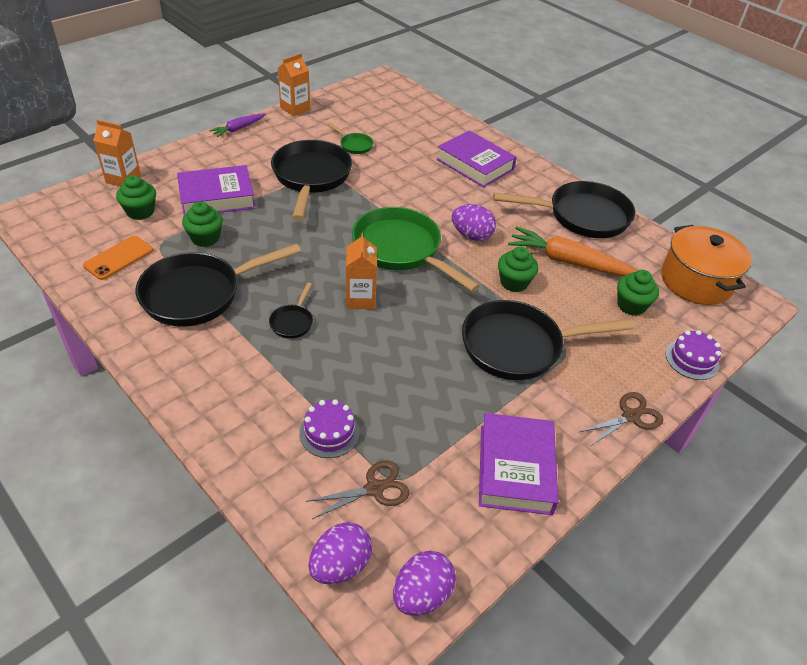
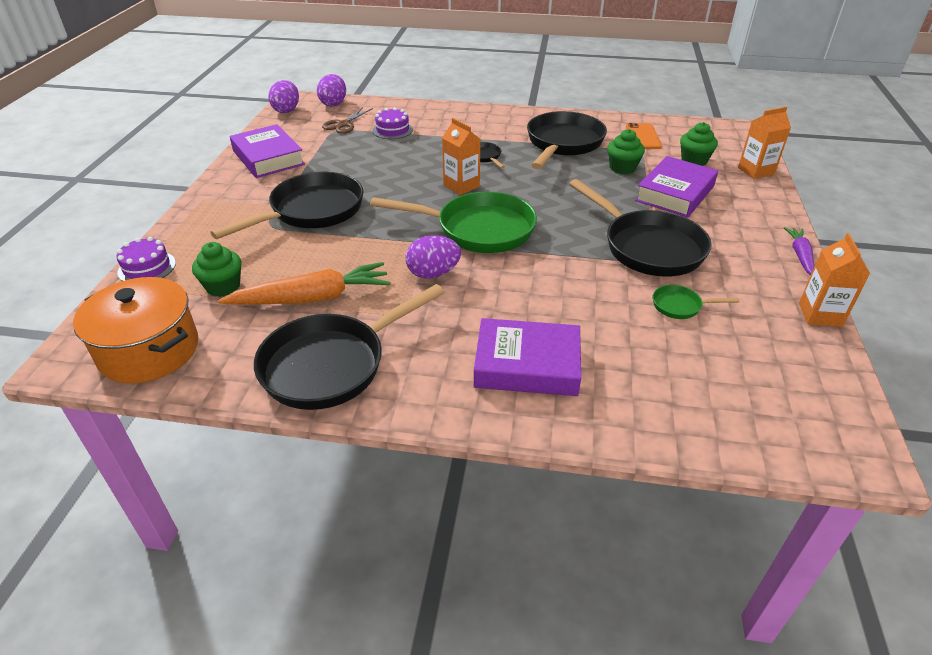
camera: 145 degrees right, 5 degrees down
(514, 282) = (353, 252): green cupcake -> none
(631, 416) = (196, 209): brown scissors -> none

